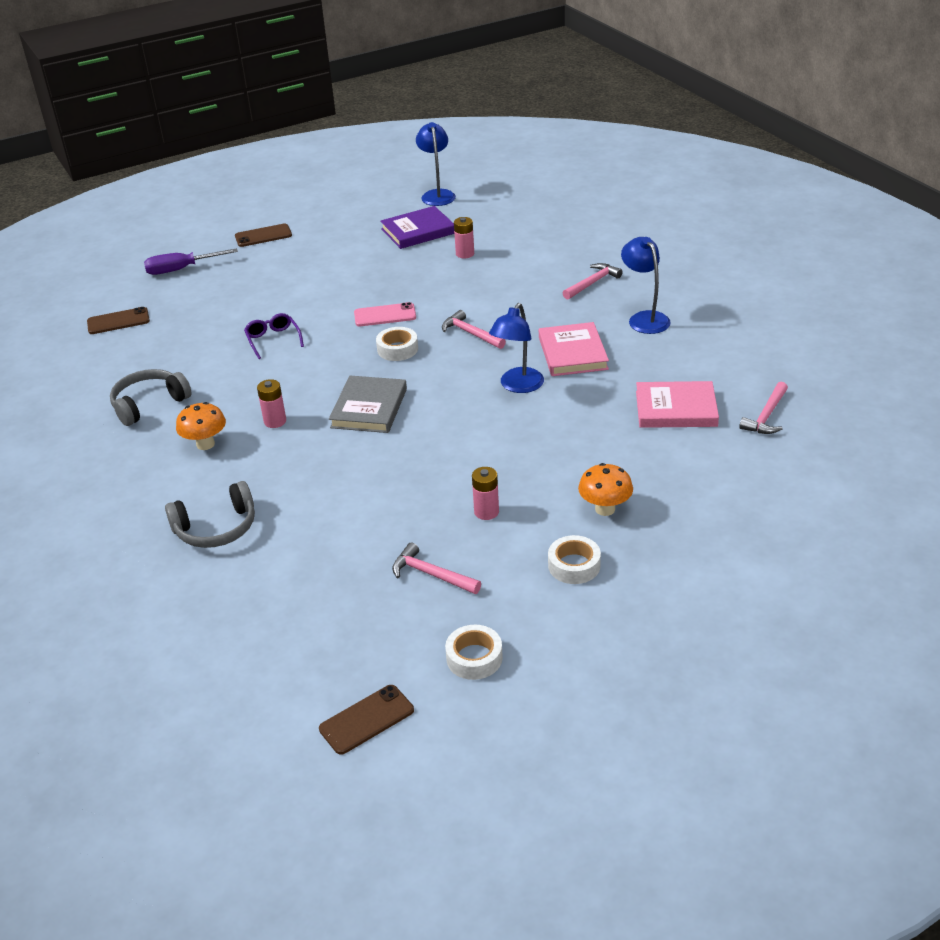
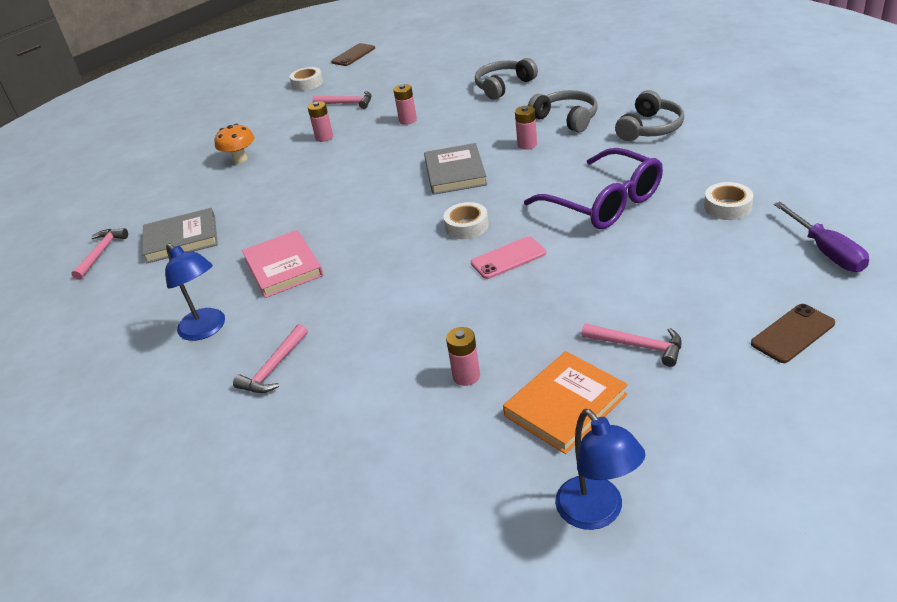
camera: 165 degrees right, 0 degrees up
(118, 321) = (795, 178): brown phone -> none
(181, 269) = (826, 251): purple screwdriver -> purple screwdriver turned 105 degrees clockwise
(205, 444) = (566, 119): orange mushroom -> grey headphones
(273, 340) = (604, 203): purple glasses -> purple glasses, size x2.05
(370, 506) = (408, 120): none -> pink battery
(418, 231) = (565, 405): purple book -> orange book
(471, 333) = (399, 261): pink hammer -> pink hammer (638, 346)
(518, 386) = (329, 222): blue lamp -> none
(574, 565) = (258, 128): white tape -> white tape (727, 207)
(676, 409) = (181, 239): pink book -> grey book

